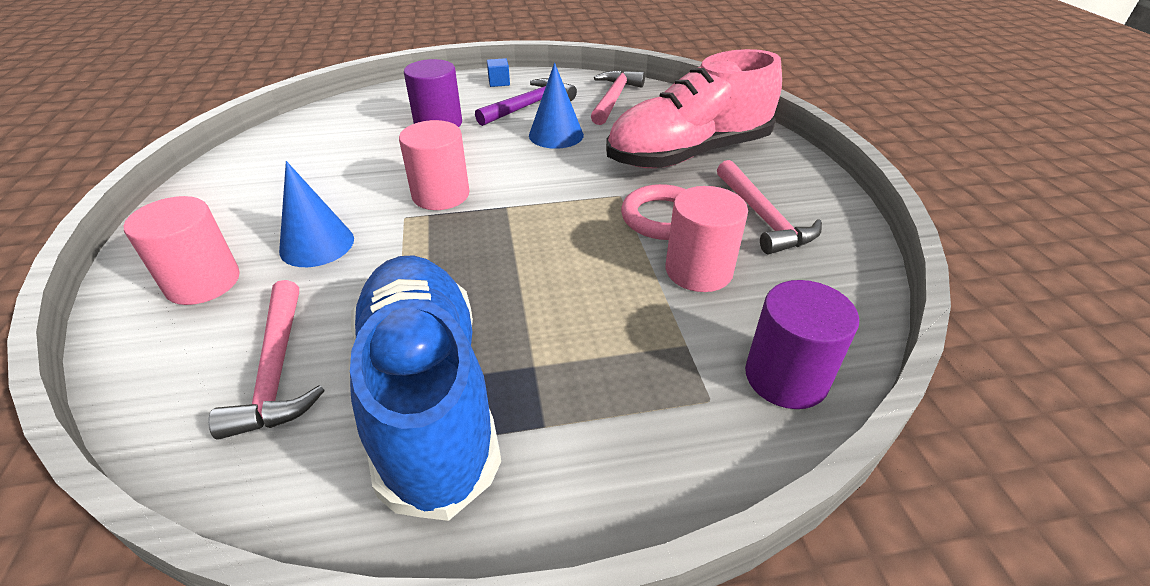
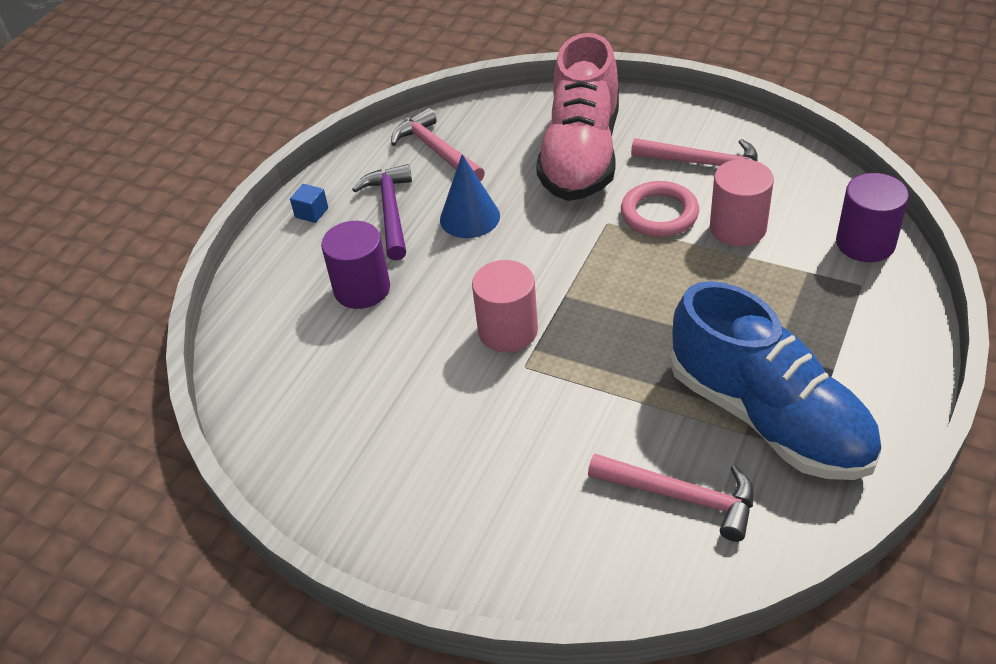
camera: 50 degrees left, 5 degrees up
(203, 282) = (518, 529): pink cylinder -> none
(317, 244) = (520, 437): blue cone -> none
(428, 396) = (768, 417): blue shoe -> blue shoe turned 150 degrees counterclockwise

